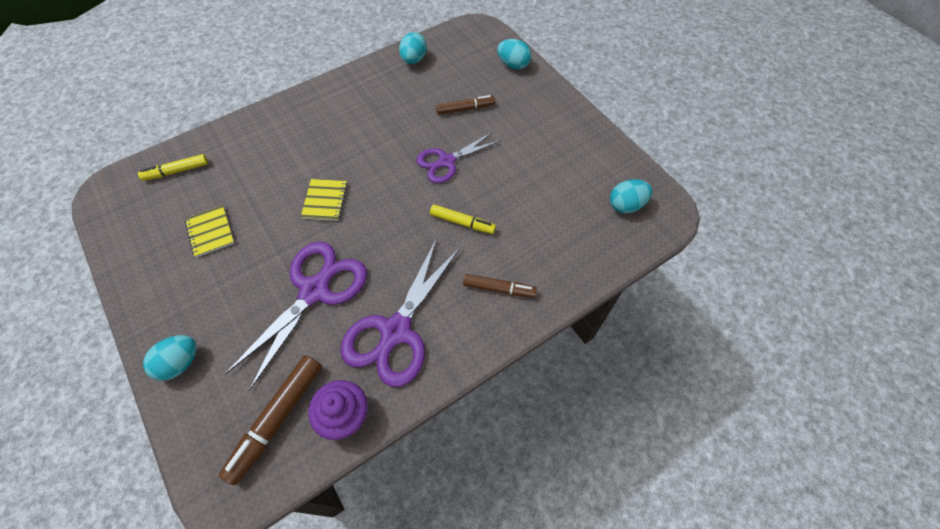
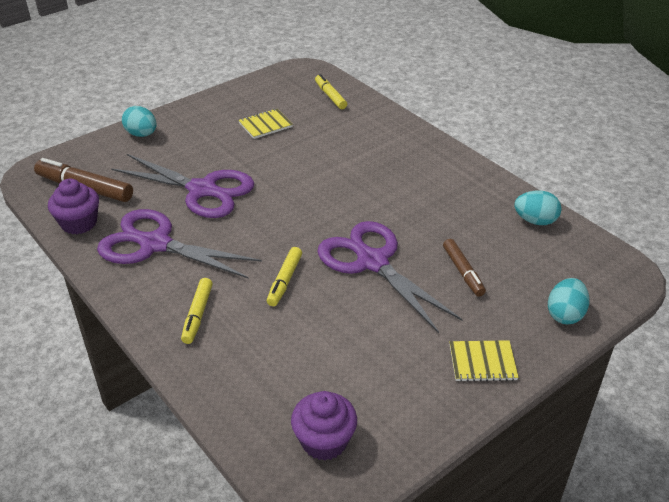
camera: 85 degrees right, 20 degrees down
(325, 201) = (305, 182): yellow notebook -> yellow notebook (482, 362)
(447, 161) = (372, 262): purple scissors -> purple scissors, size x1.56
(499, 289) = (197, 315): brown marker -> yellow marker
(626, 205) = (324, 441): turquoise egg -> purple cupcake

